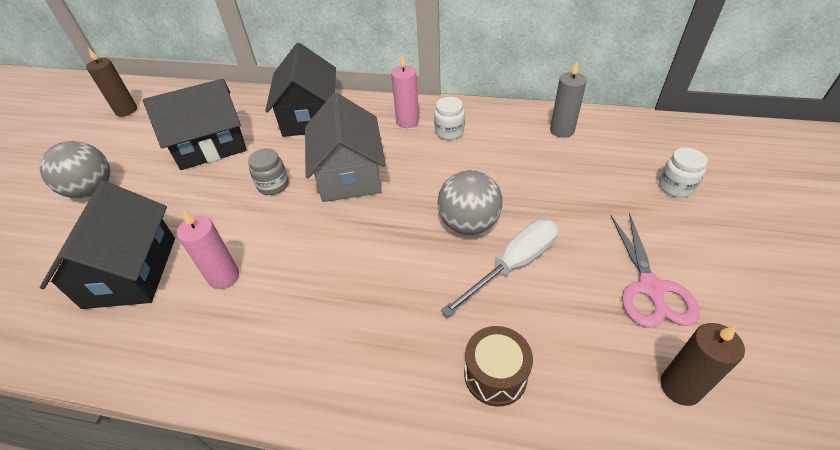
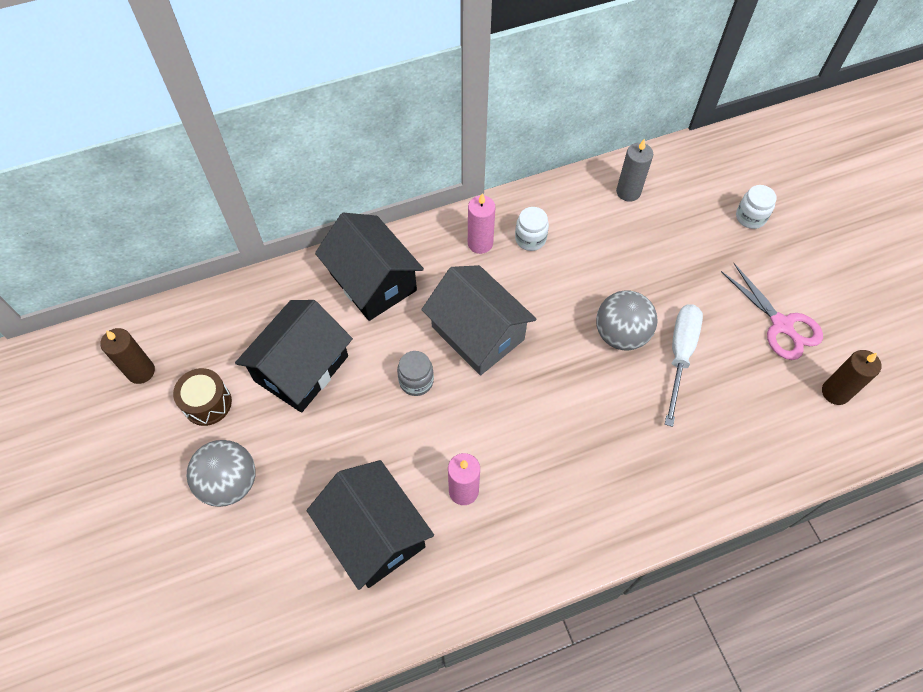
camera: 35 degrees left, 15 degrees up
(495, 375) = (725, 449): brown drum -> brown drum (207, 403)

